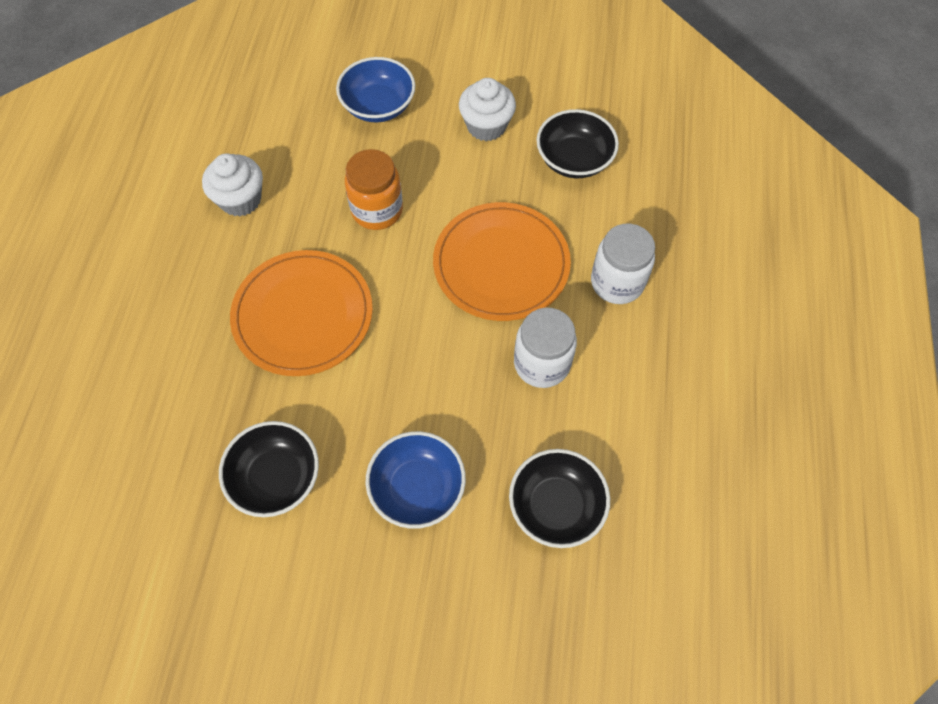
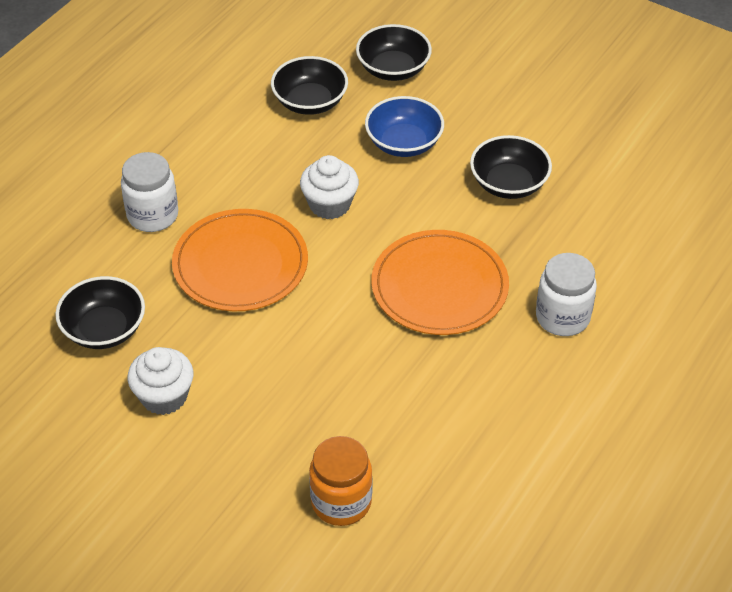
camera: 155 degrees left, 15 degrees down
(240, 199) = (458, 414): white cupcake -> white cupcake (329, 204)
(377, 210) = (326, 352): orange jar -> orange jar (341, 502)
(378, 106) = (263, 464): blue bowl -> none
(487, 612) = (393, 69): none -> black bowl
(541, 363) = (259, 183): white jar -> white jar (562, 317)

